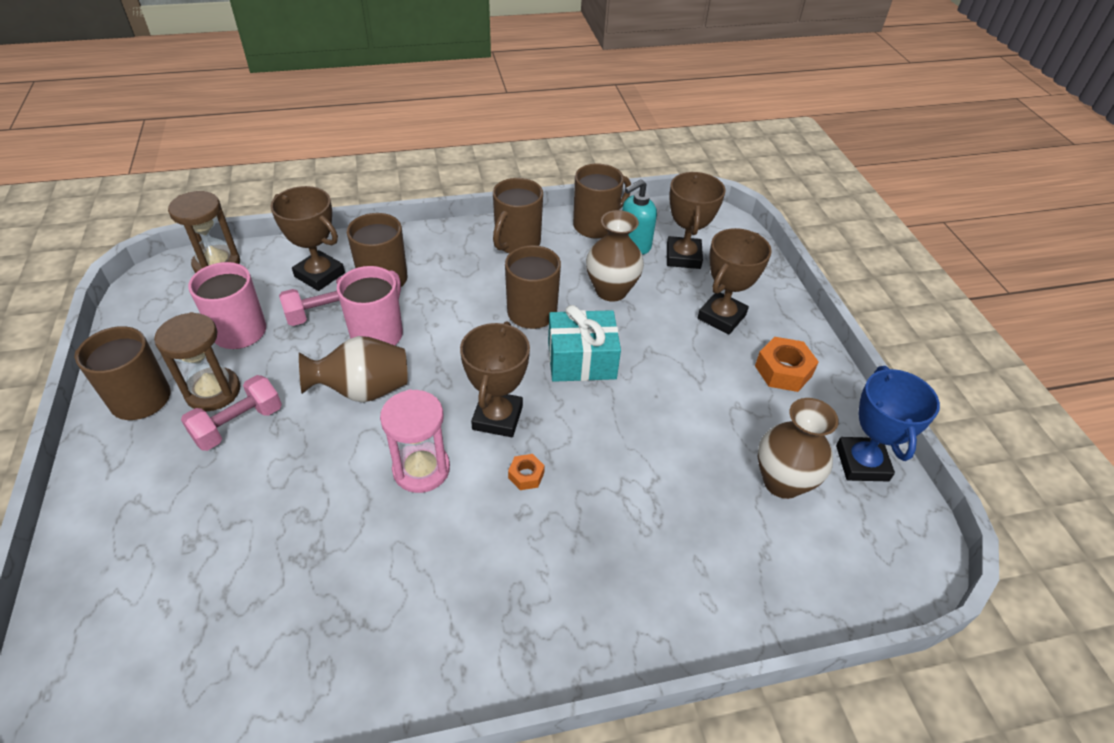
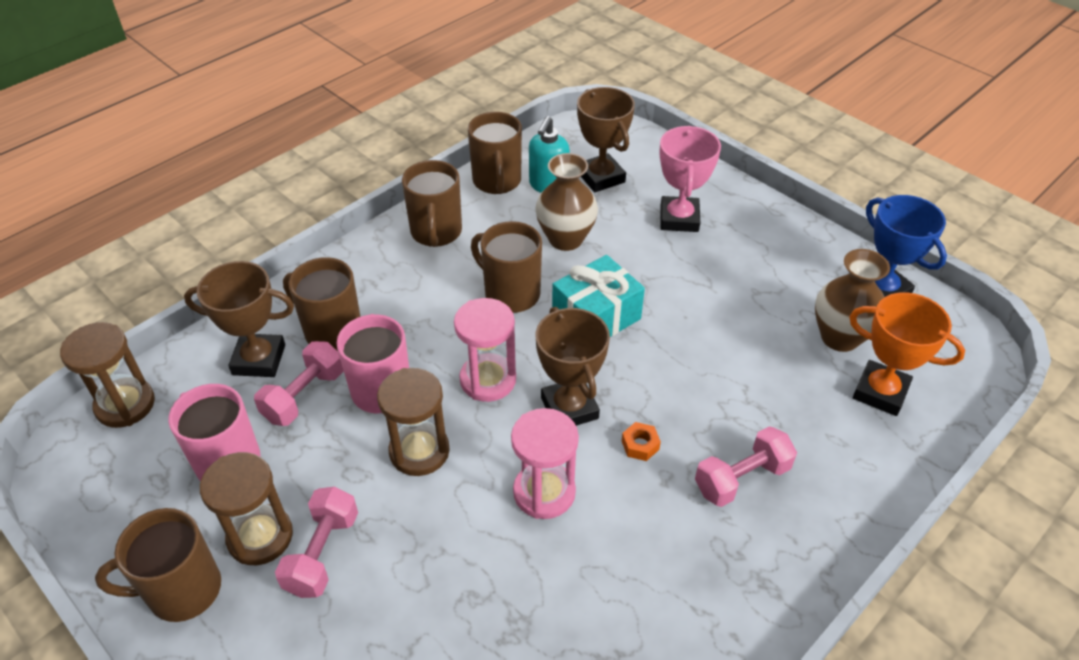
camera: 30 degrees left, 0 degrees up
(363, 391) = (419, 451): brown vase -> brown hourglass
(457, 365) = (488, 380): none -> pink hourglass
(585, 549) = (741, 478): none -> pink dumbbell
(596, 226) = (497, 181): brown mug -> brown mug turned 150 degrees clockwise
(721, 317) = (679, 219): brown trophy -> pink trophy
(780, 548) = (880, 392): none -> orange trophy
(783, 371) = (765, 243): orange nut -> none

